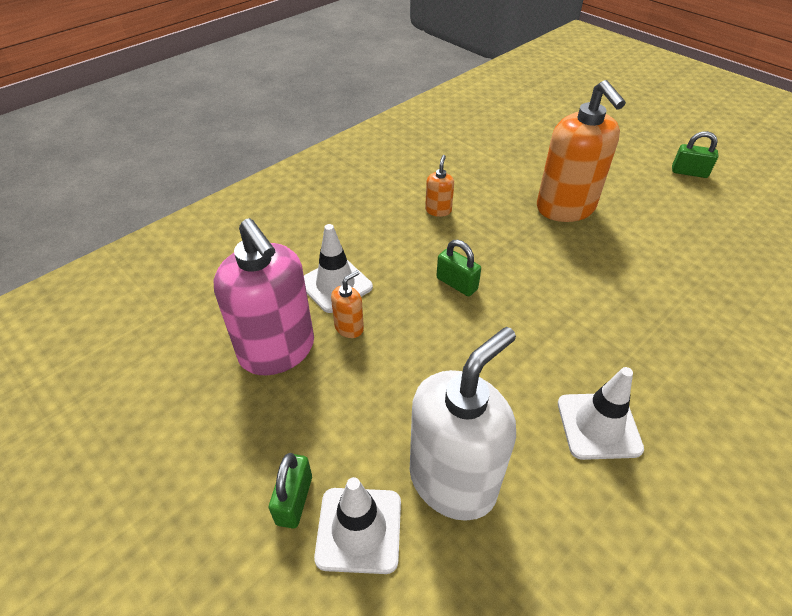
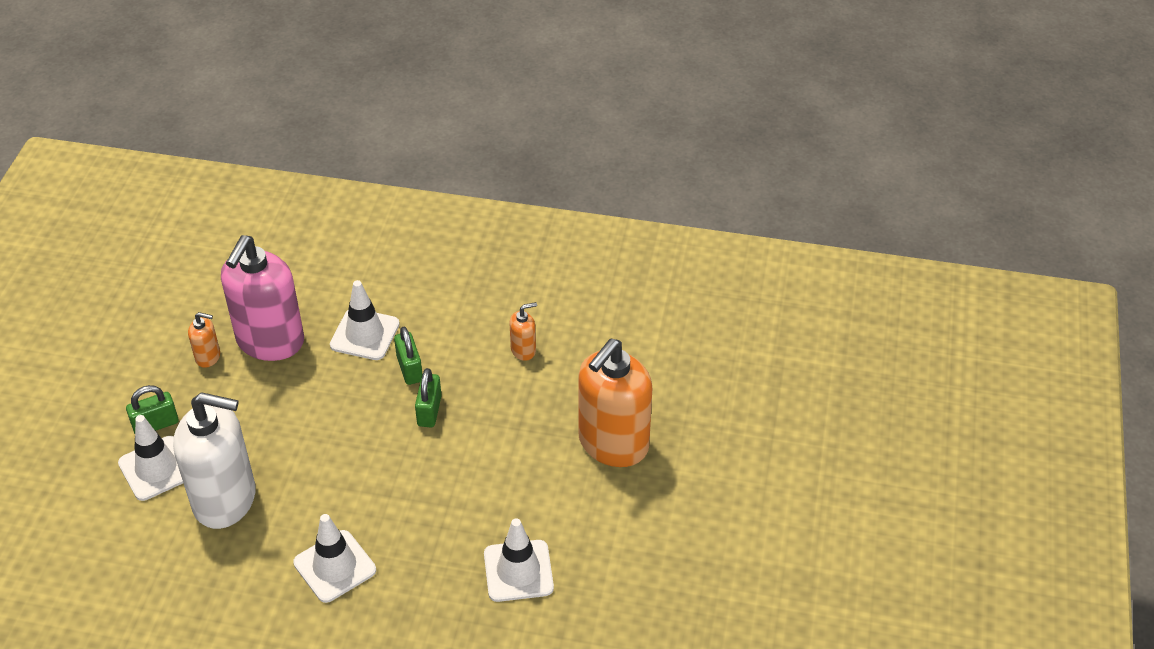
camera: 55 degrees right, 0 degrees up
(349, 327) = (324, 369): orange soap dispenser -> orange soap dispenser (208, 357)
(666, 306) = (518, 571): none -> white traffic cone
(689, 172) = (783, 528): green padlock -> green padlock (409, 369)

